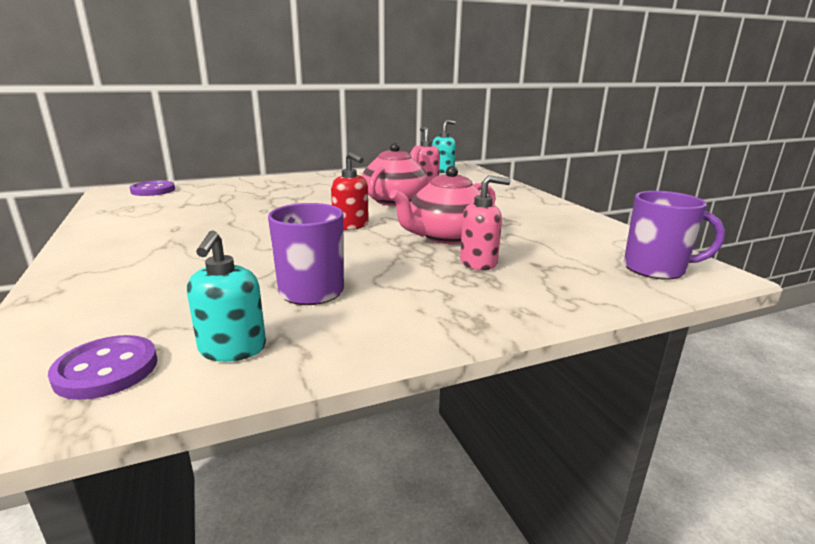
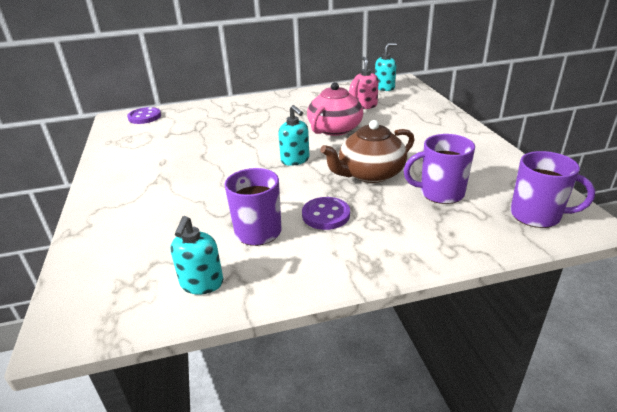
camera: 10 degrees right, 10 degrees up
(106, 370) = (124, 296): purple button -> purple button (326, 215)
(351, 225) = (295, 160): red soap dispenser -> turquoise soap dispenser
(446, 236) = (370, 174): pink teapot -> brown teapot
(479, 262) = (390, 204): pink soap dispenser -> none
(536, 252) = (440, 193): none -> purple mug

